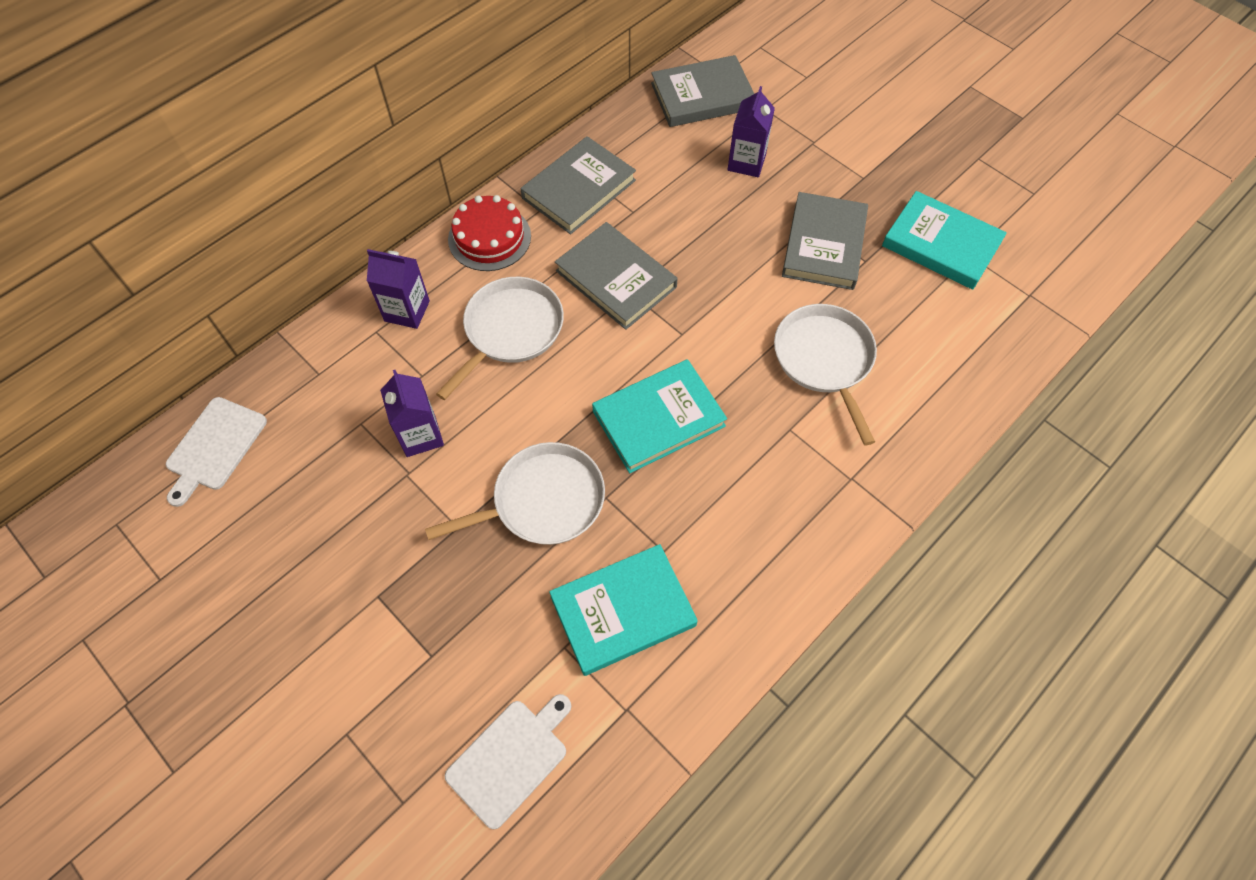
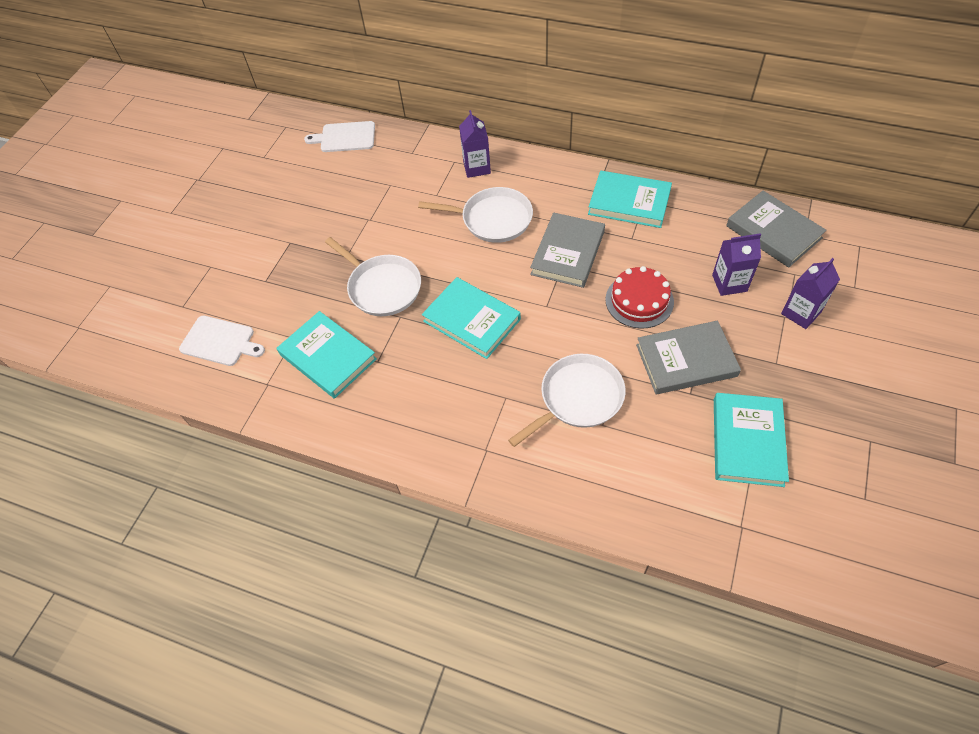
camera: 70 degrees right, 5 degrees down
(420, 435) = (396, 213): purple carton -> purple carton (801, 313)
(489, 238) = (556, 178): red cake -> red cake (639, 300)
(579, 189) = (629, 202): grey book -> turquoise book

